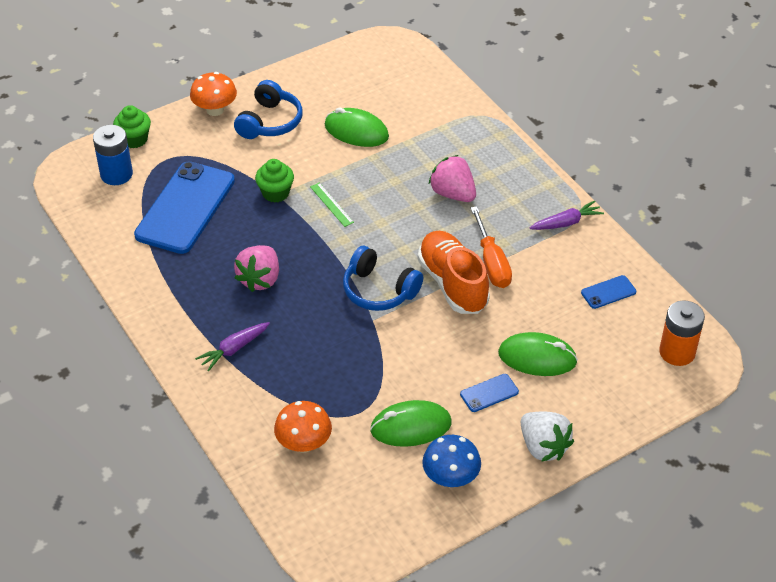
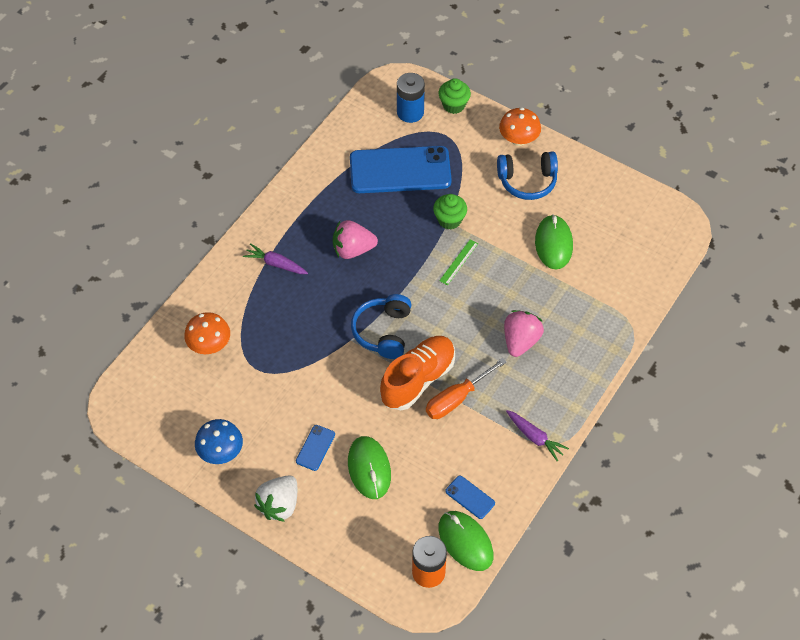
camera: 65 degrees right, 10 degrees up
(410, 427) = (257, 407): green mouse -> green mouse (465, 542)
(489, 393) = (315, 448): blue phone -> blue phone turned 75 degrees clockwise

